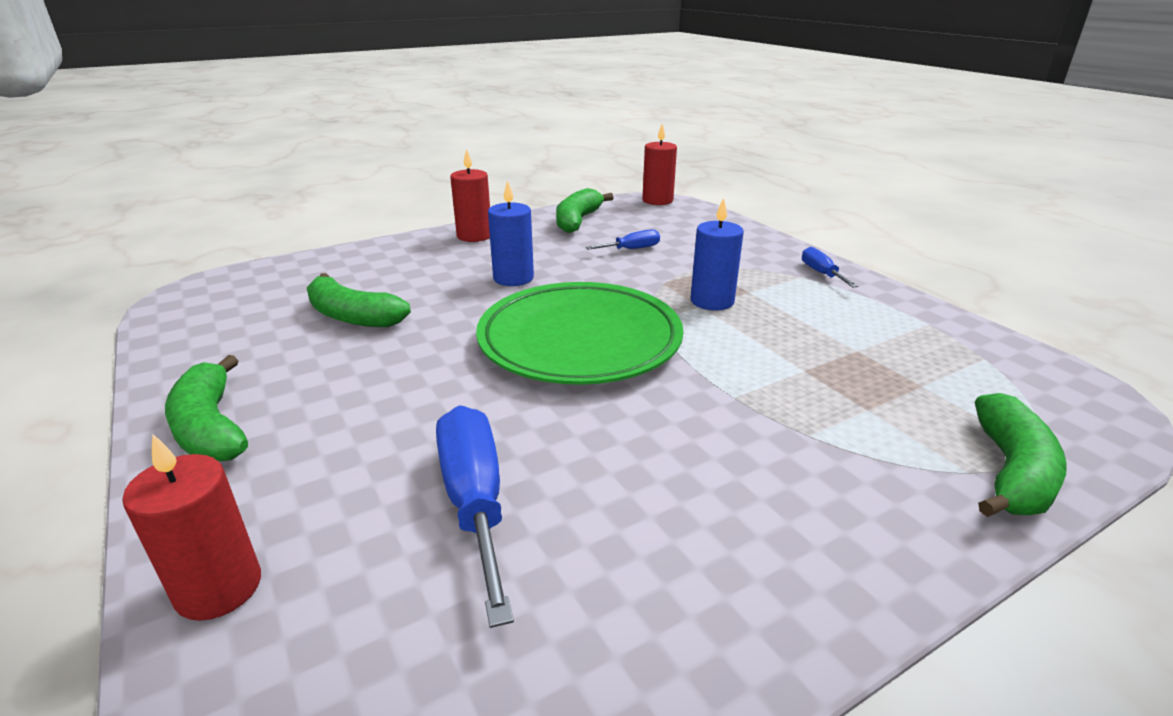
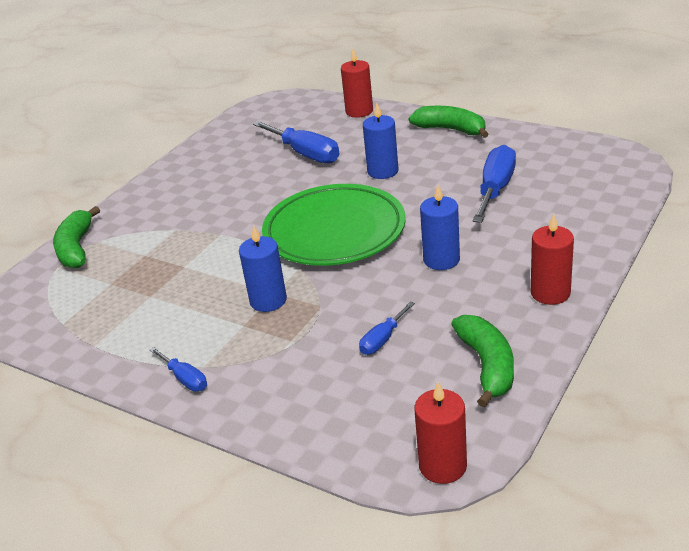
camera: 155 degrees right, 5 degrees up
(353, 316) = (495, 189): green banana -> blue screwdriver
(417, 397) = (383, 171): none -> blue candle

